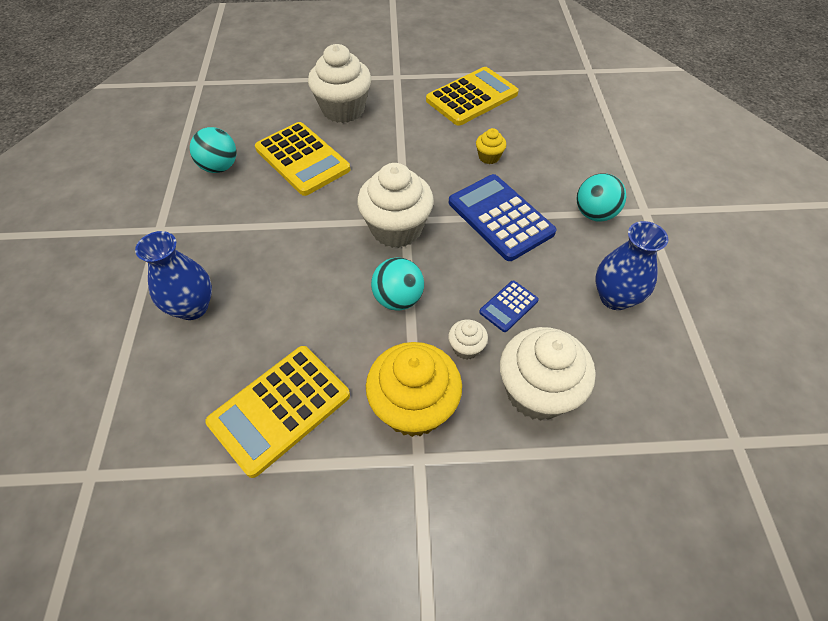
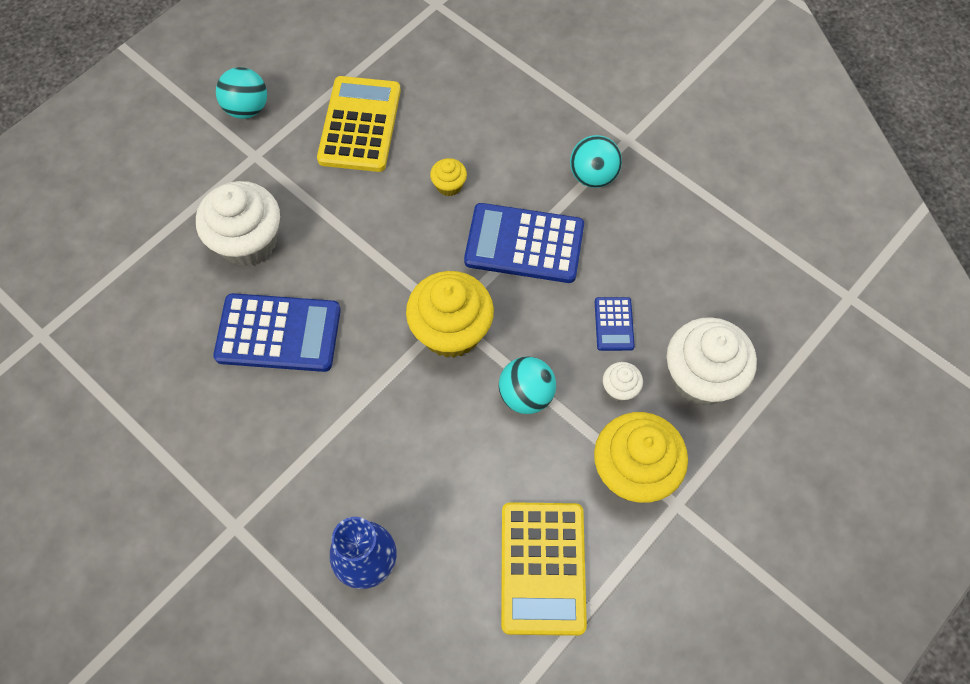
camera: 45 degrees left, 10 degrees up
(219, 167) = (205, 413): turquoise ball -> turquoise ball (247, 108)
(302, 159) = (278, 333): yellow calculator -> blue calculator
(396, 229) = (451, 331): white cupcake -> yellow cupcake
(615, 297) = (679, 246): blue vase -> none

